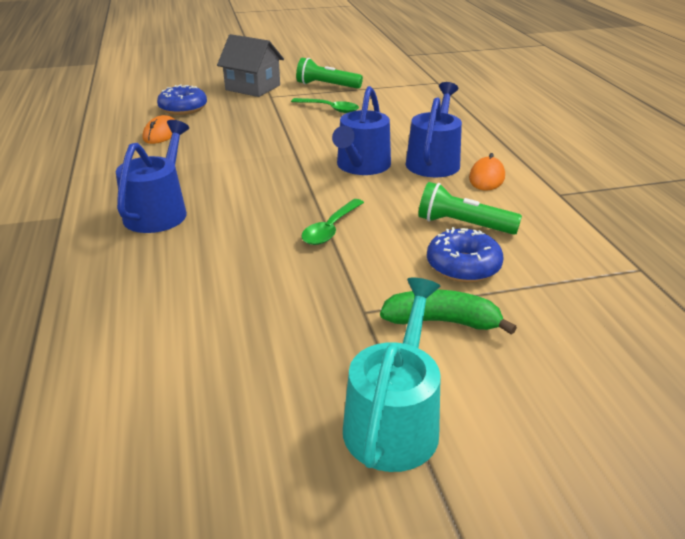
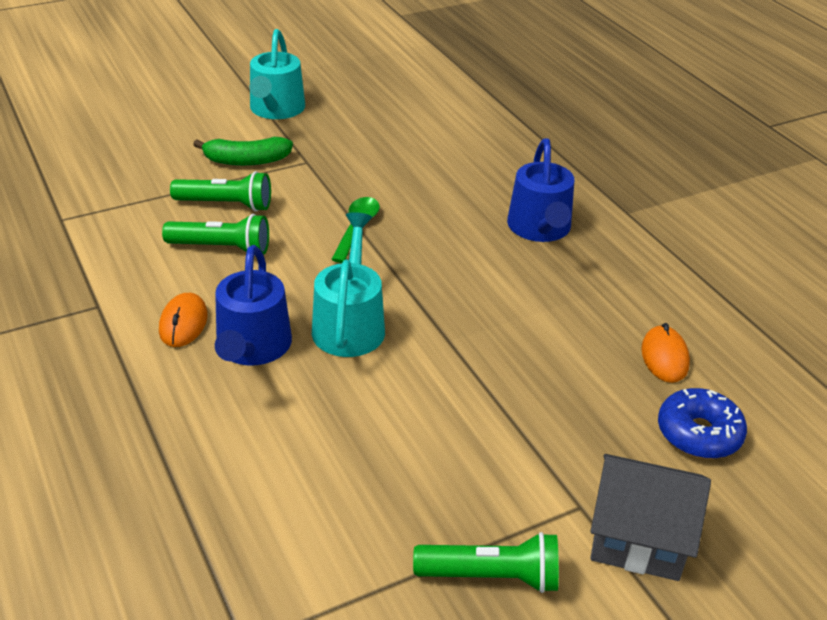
camera: 165 degrees right, 5 degrees up
(329, 109) = (447, 473): green spoon -> none
(361, 166) = (349, 324): blue watering can -> turquoise watering can
(463, 266) = (226, 204): blue donut -> green flashlight

